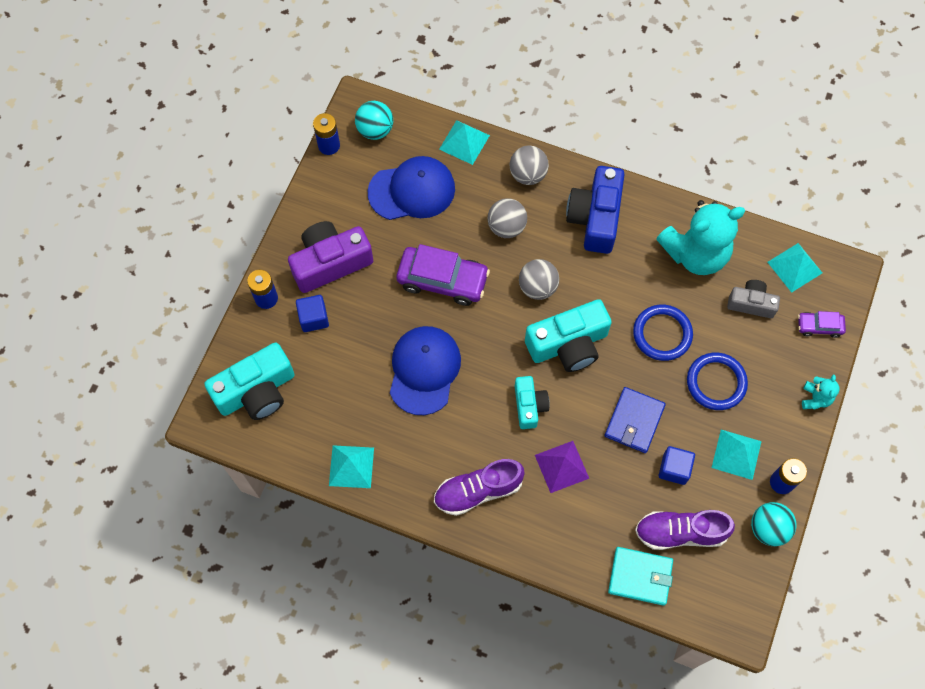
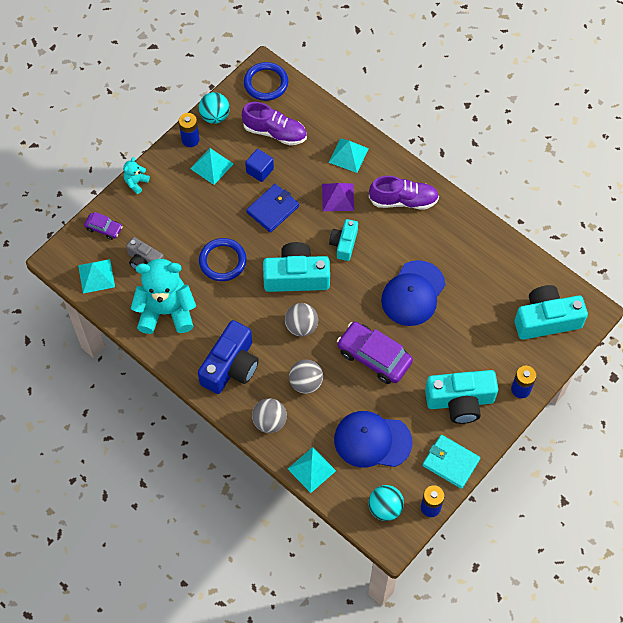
camera: 160 degrees left, 5 degrees down
(314, 318) = (486, 360): blue cube -> none
(330, 263) = (460, 401): purple camera -> turquoise camera
(351, 466) = (489, 245): turquoise pyramid -> turquoise pyramid (348, 155)
(640, 576) = (314, 116): turquoise wallet -> turquoise wallet (450, 462)
(716, 382) = (201, 215): blue ring -> blue ring (266, 83)

